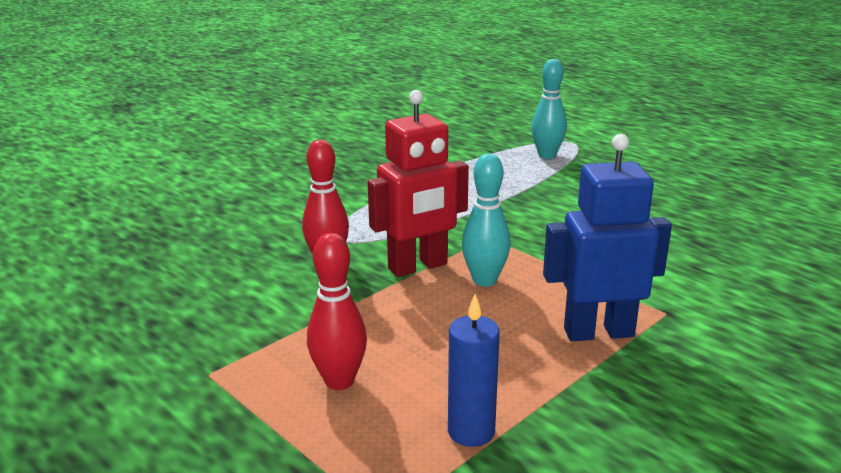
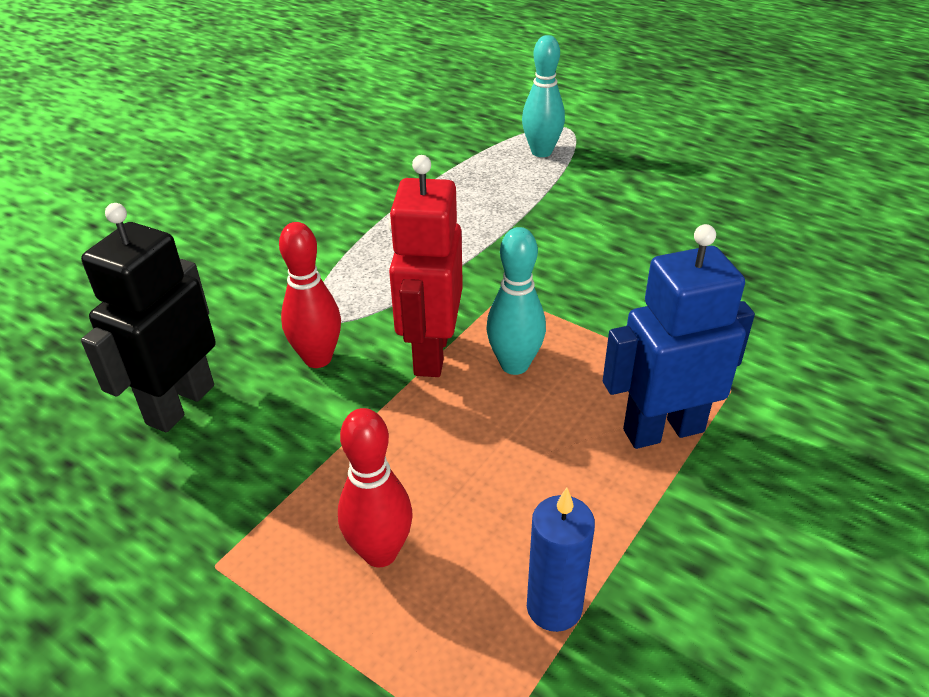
camera: 10 degrees left, 15 degrees up
(214, 278) = (180, 404): none -> black robot
(418, 267) = (430, 353): red robot -> red robot turned 135 degrees clockwise

